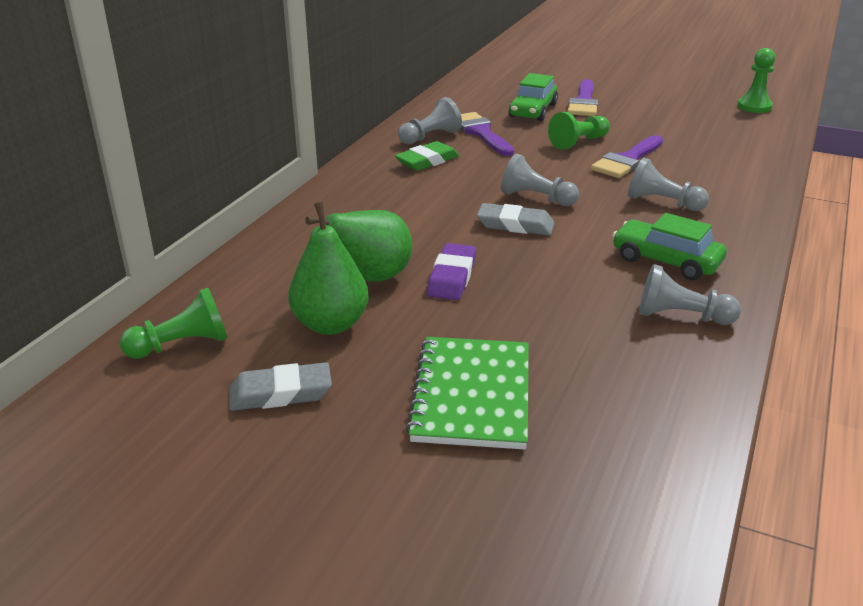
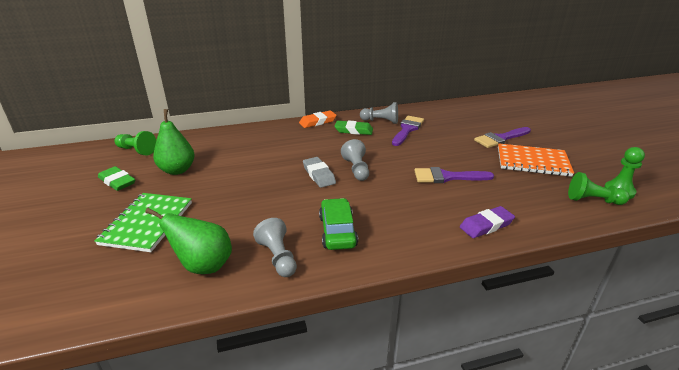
camera: 50 degrees right, 0 degrees up
(280, 393) = (117, 181): grey eraser -> green eraser
(356, 172) = (317, 122): none -> orange eraser
(371, 278) = (225, 163): green pear -> green pear (203, 265)
(452, 277) = (246, 179): purple eraser -> purple eraser (486, 225)
(472, 394) = (147, 223): green notebook -> green notebook turned 45 degrees counterclockwise
(533, 111) = (460, 131): green car -> none
(578, 142) = (444, 156): green pawn -> green pawn (593, 200)
(654, 112) = (532, 162): none -> orange notebook
(662, 202) = (409, 206): grey pawn -> none

